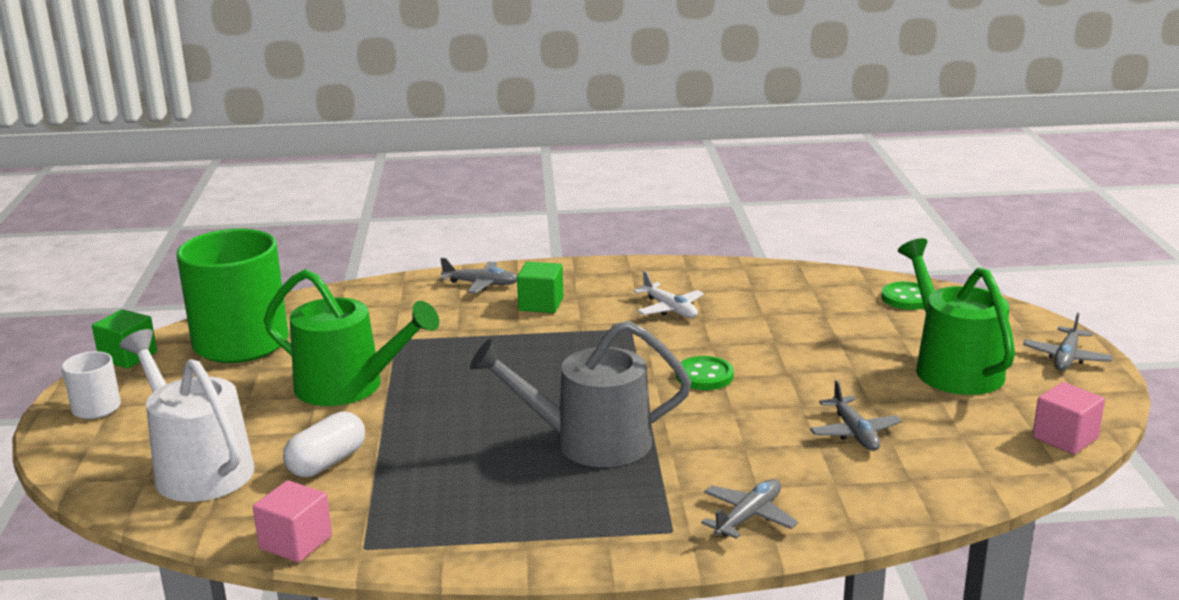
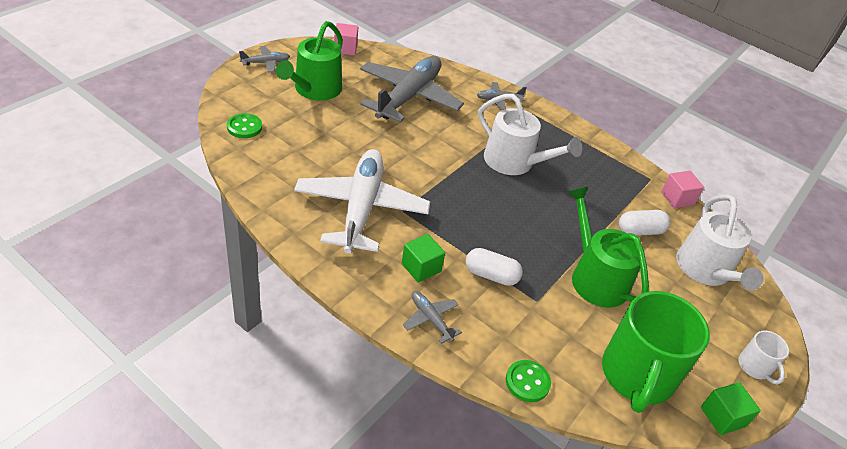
camera: 145 degrees left, 20 degrees up
(466, 332) = (491, 275): none -> white capsule
(590, 442) = (514, 162): grey watering can -> white watering can
(670, 309) = (361, 208): white plane -> white plane, size x2.40
(704, 376) = (417, 158): green button -> green button (527, 382)
(854, 432) = (408, 97): grey plane -> grey plane, size x2.40

